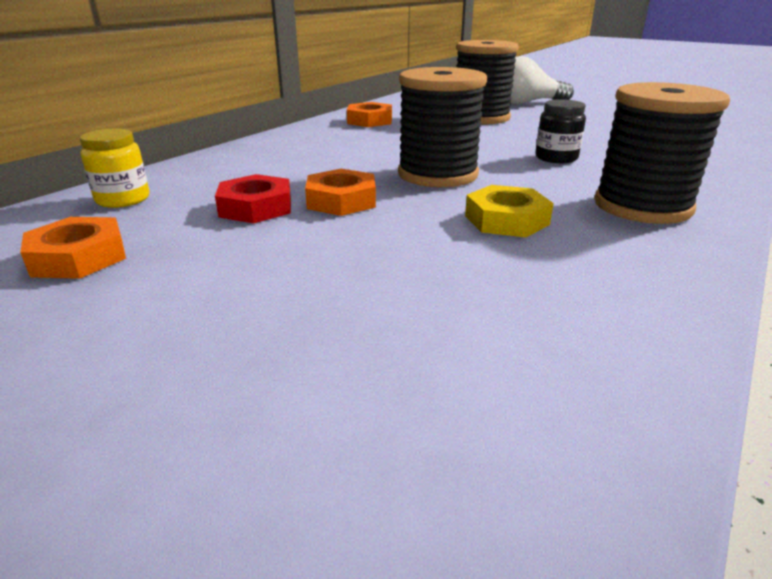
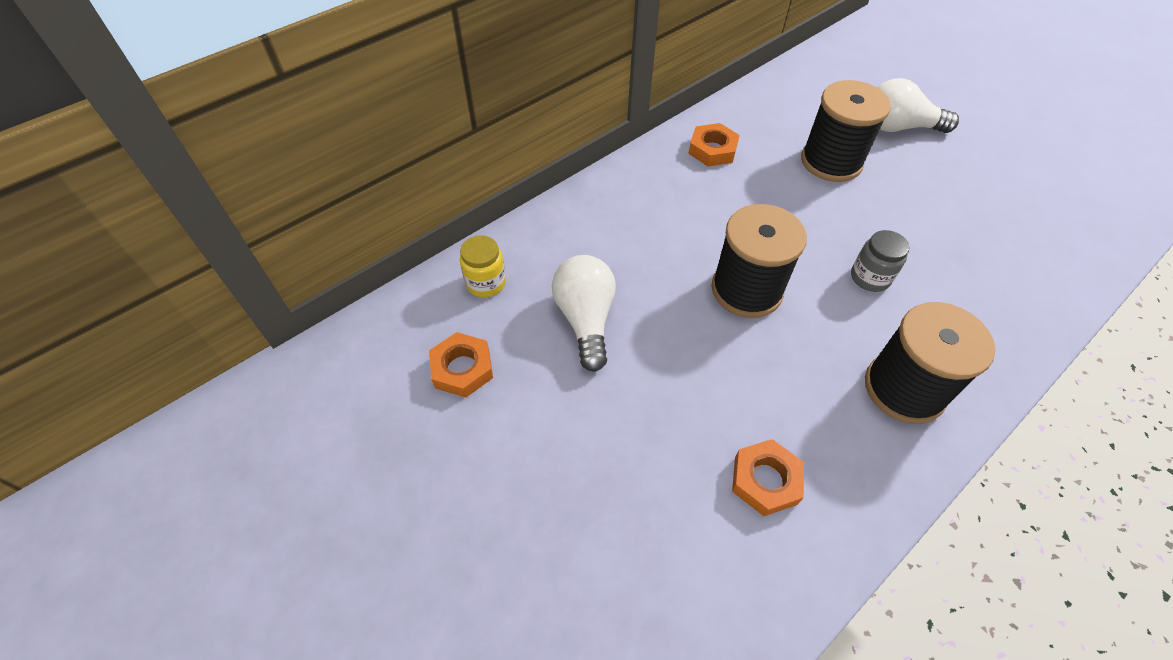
camera: 15 degrees right, 25 degrees up
(256, 207) = (585, 319): red nut -> white light bulb
(341, 200) = (654, 322): orange nut -> orange nut (765, 480)
(506, 220) = (778, 385): yellow nut -> none
(556, 158) = (870, 277): black jar -> grey jar

